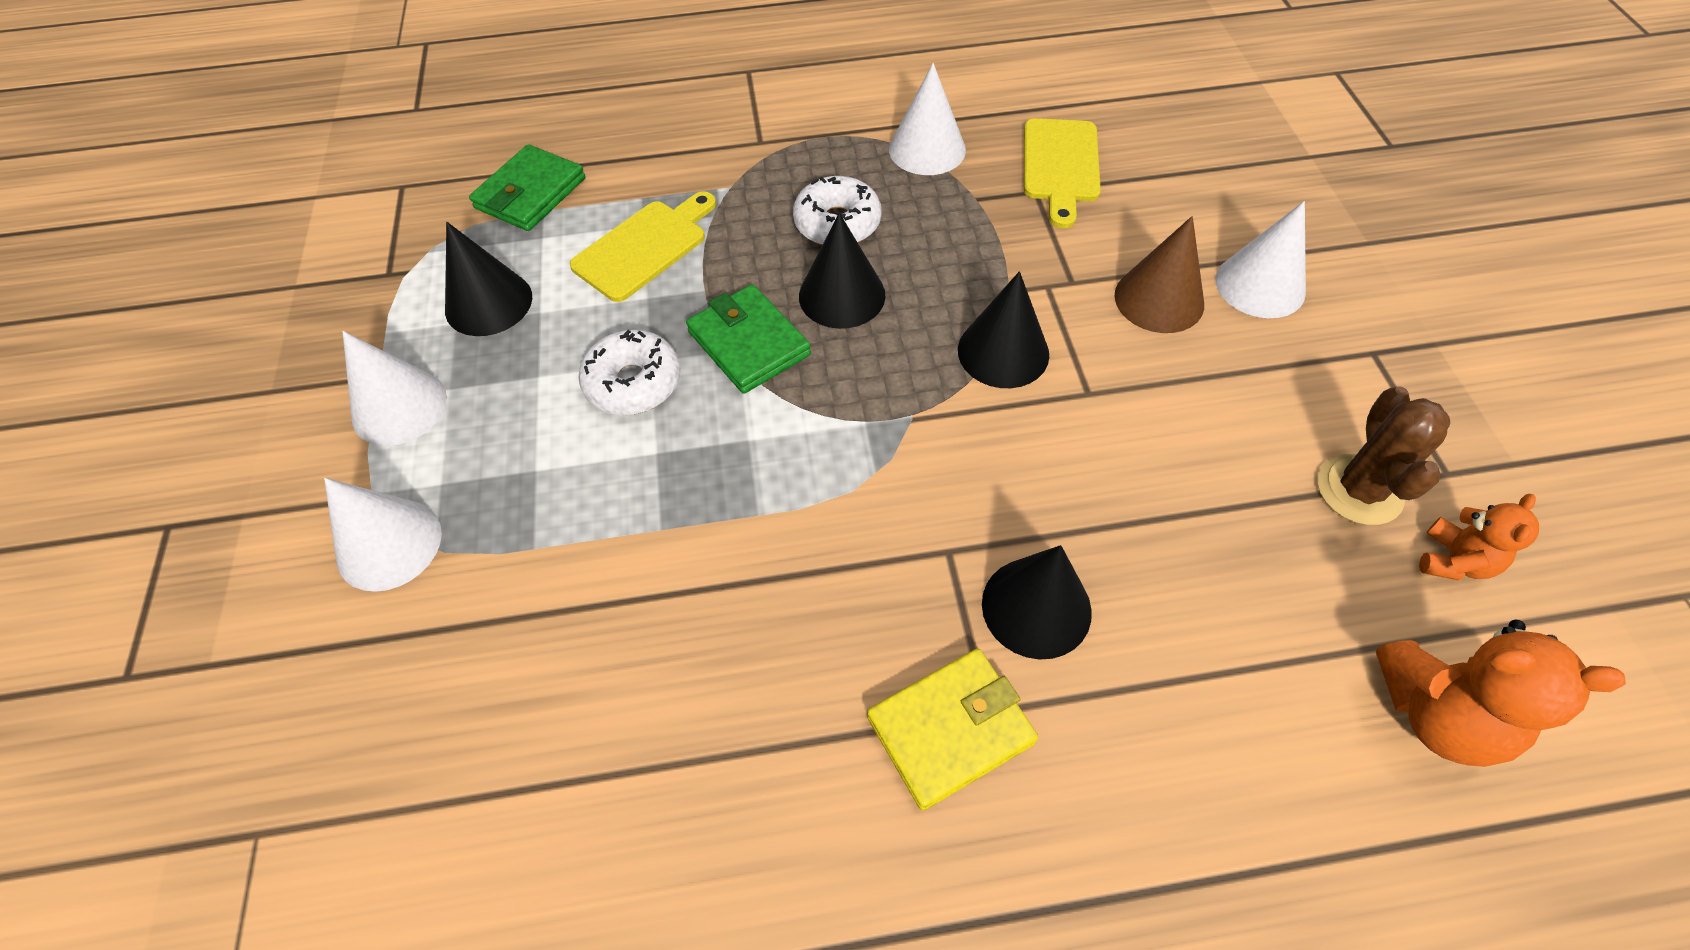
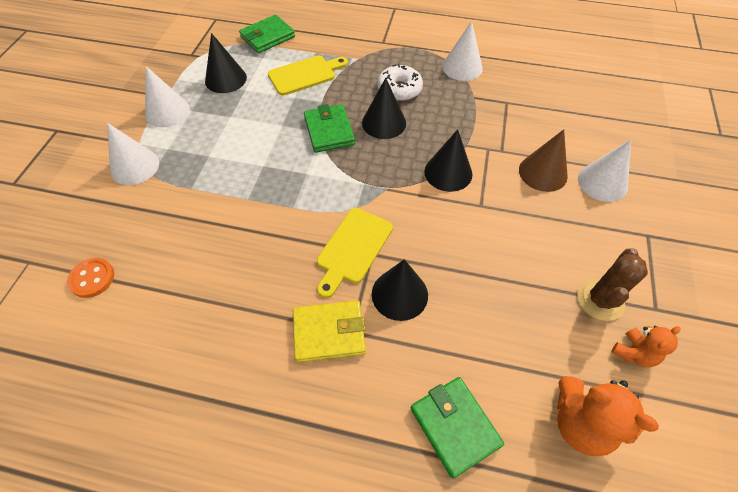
camera: 20 degrees right, 0 degrees up
(421, 812) = (92, 278): none -> orange button
(633, 383) = (269, 132): white donut -> none
(1060, 166) = (526, 93): yellow cutting board -> yellow cutting board (353, 248)
(1250, 808) = (454, 426): none -> green wallet

